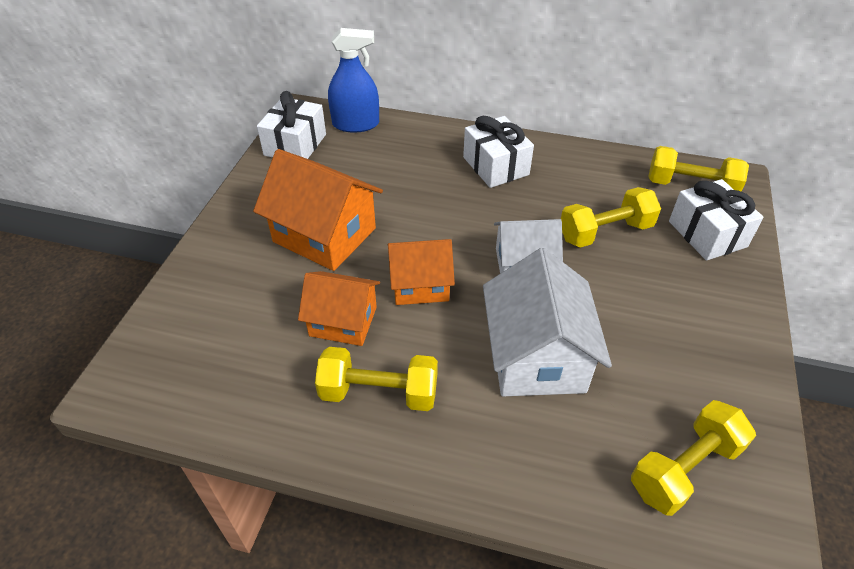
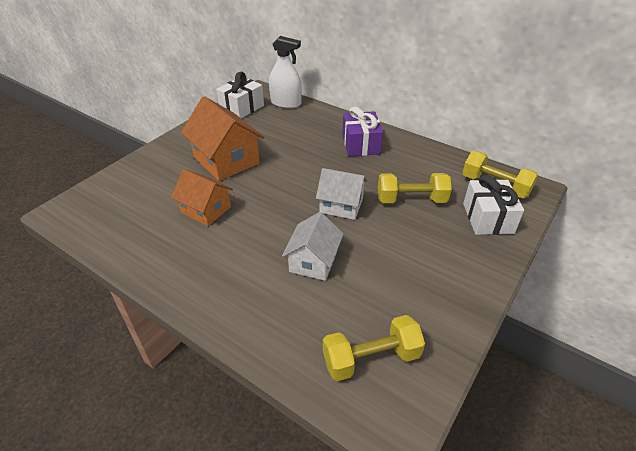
camera: 20 degrees right, 5 degrees down
(355, 124) = (286, 103): blue spray bottle -> white spray bottle
(379, 393) = (200, 254): yellow dumbbell -> none
(420, 285) = (266, 201): orange house -> none
(495, 166) = (361, 144): white gift -> purple gift
(536, 356) = (313, 261): white house -> white house, size x0.64

